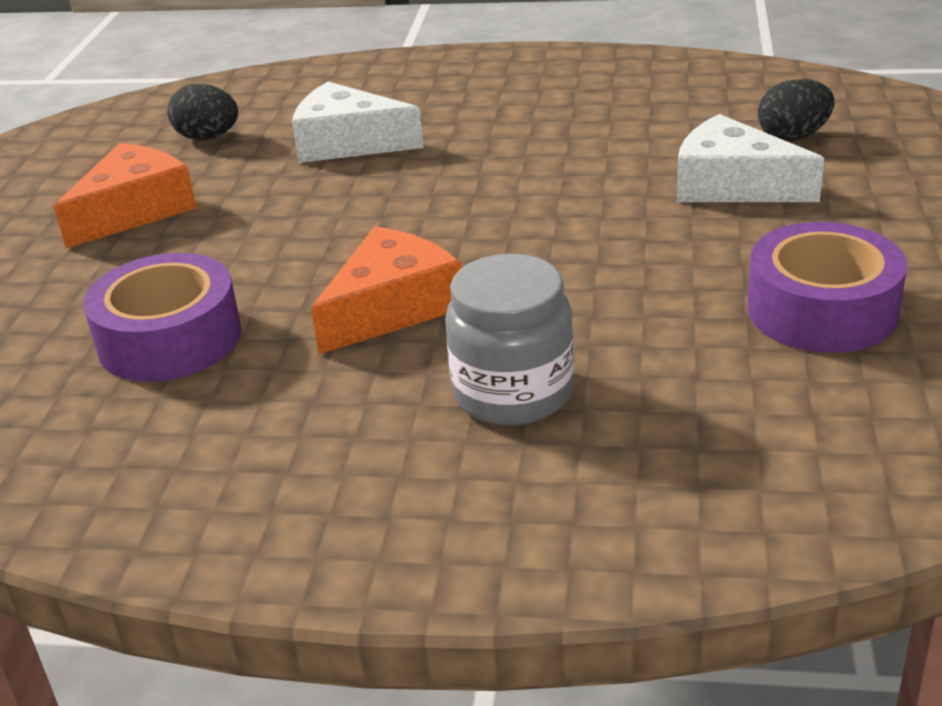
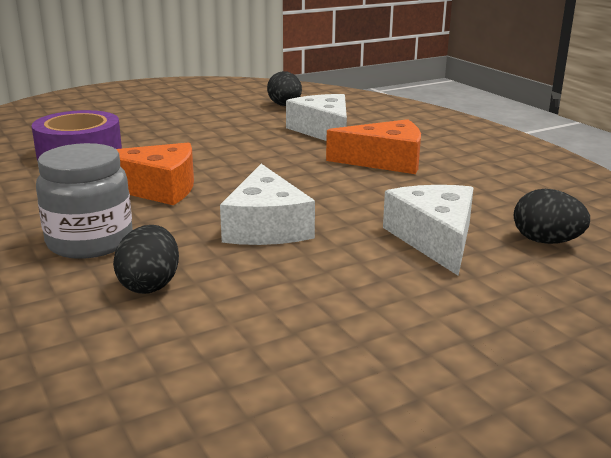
camera: 50 degrees right, 10 degrees down
(134, 210) = (193, 114): orange cheese -> orange cheese (385, 161)
(599, 265) = (266, 226): none -> white cheese
(676, 376) = (150, 285): none -> black egg
(822, 310) = (292, 316): purple tape -> none

